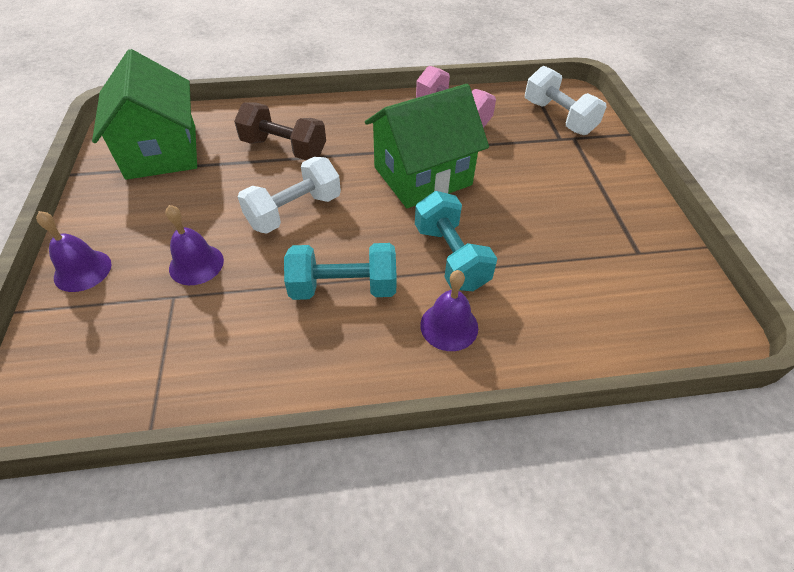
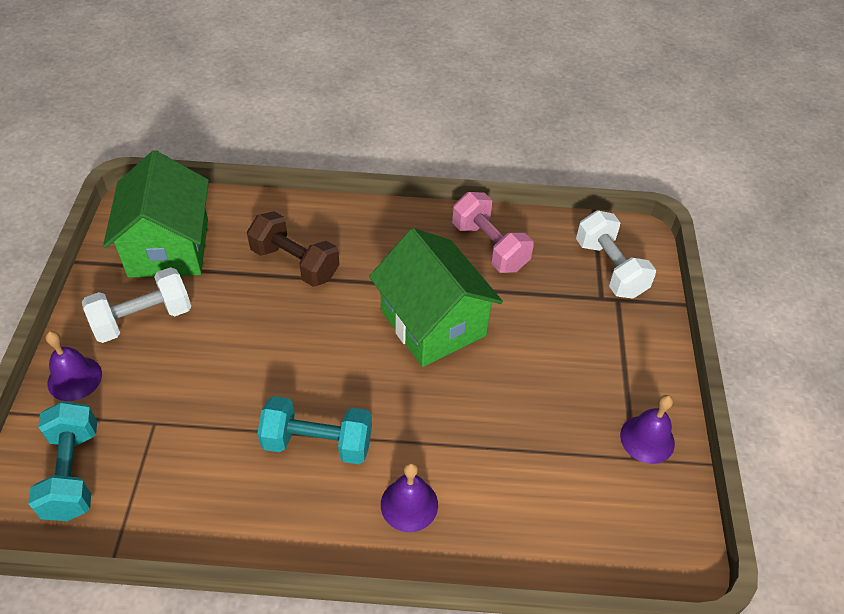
camera: 10 degrees right, 0 degrees up
(196, 264) = (181, 390): purple bell -> purple bell (647, 439)
(294, 211) = (289, 345): white dumbbell -> white dumbbell (143, 319)
(422, 176) = (433, 323): green house -> green house turned 75 degrees clockwise
(450, 257) = (433, 427): turquoise dumbbell -> turquoise dumbbell (73, 473)

